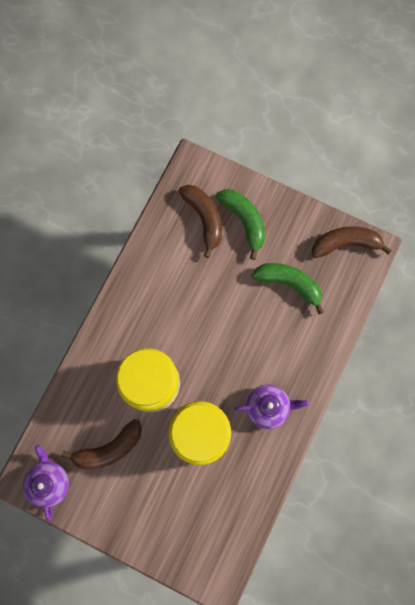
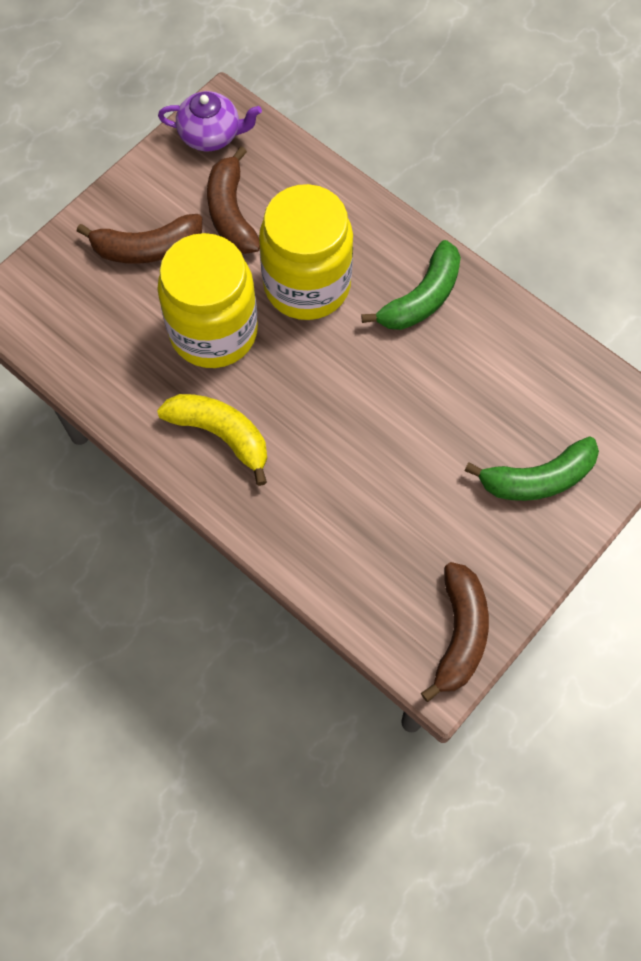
camera: 105 degrees right, 10 degrees down
(204, 218) = (555, 419): brown banana -> brown banana (147, 248)
(268, 407) = (221, 434): purple teapot -> yellow banana
(289, 283) = (411, 520): green banana -> green banana (422, 298)

